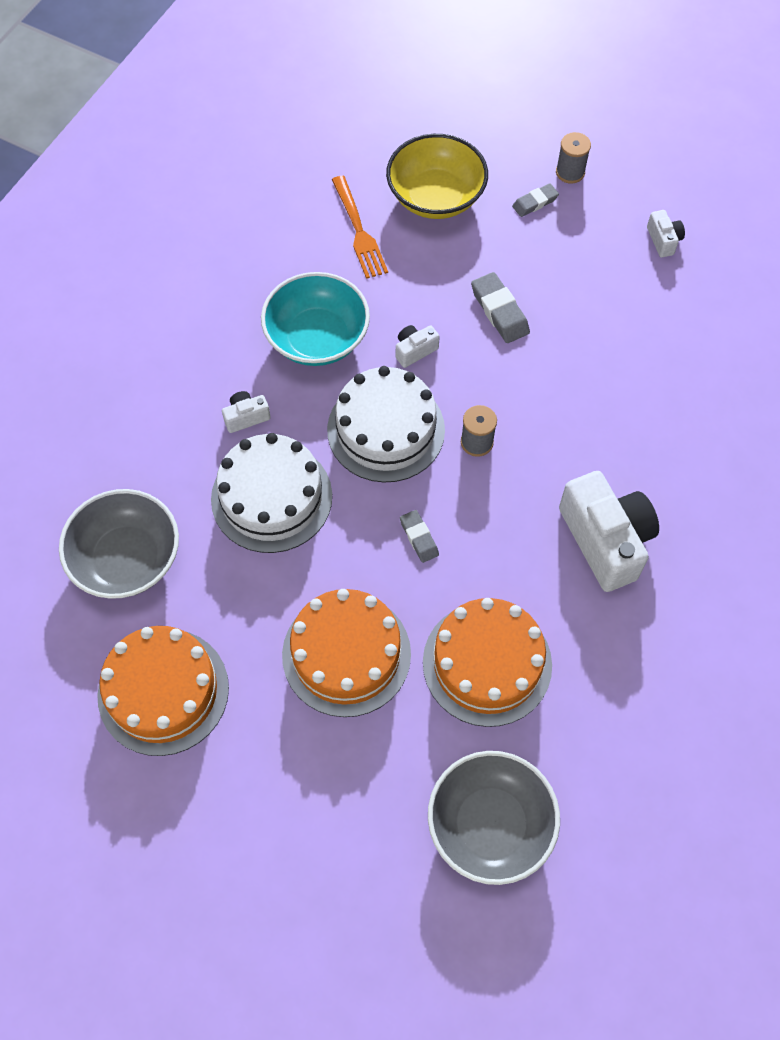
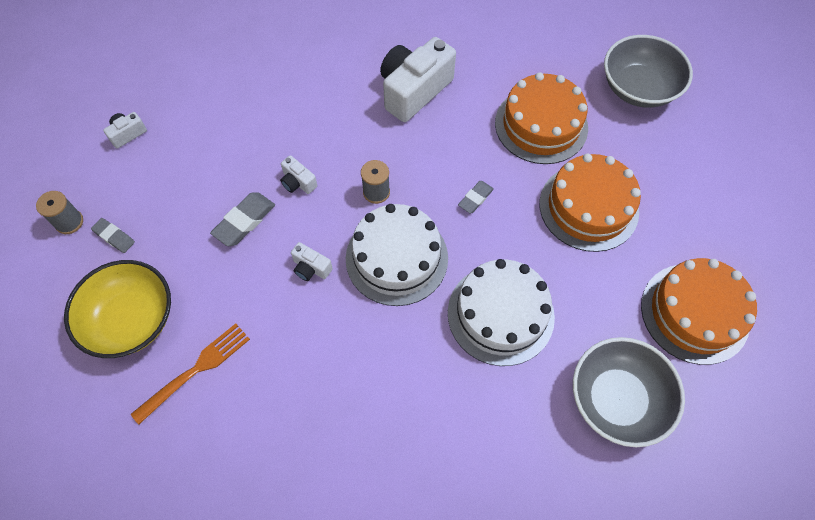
camera: 115 degrees left, 0 degrees up
(246, 417) = (439, 371): white camera -> white camera (298, 182)
(317, 338) = (332, 351): turquoise bowl -> none

